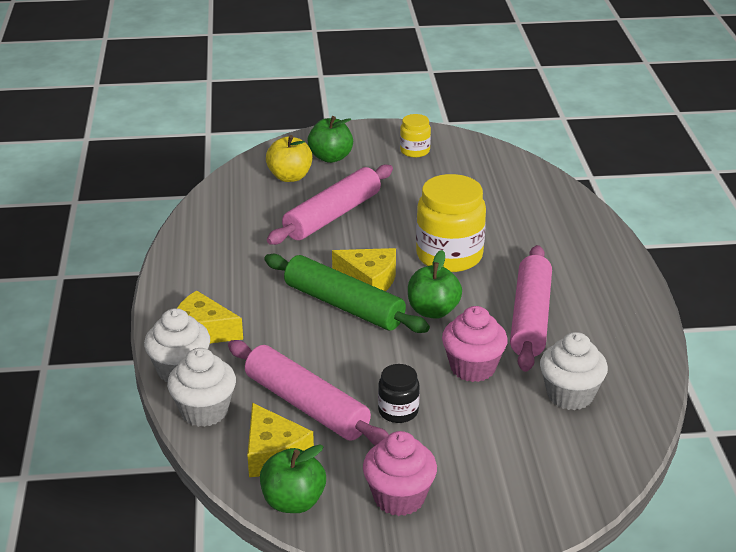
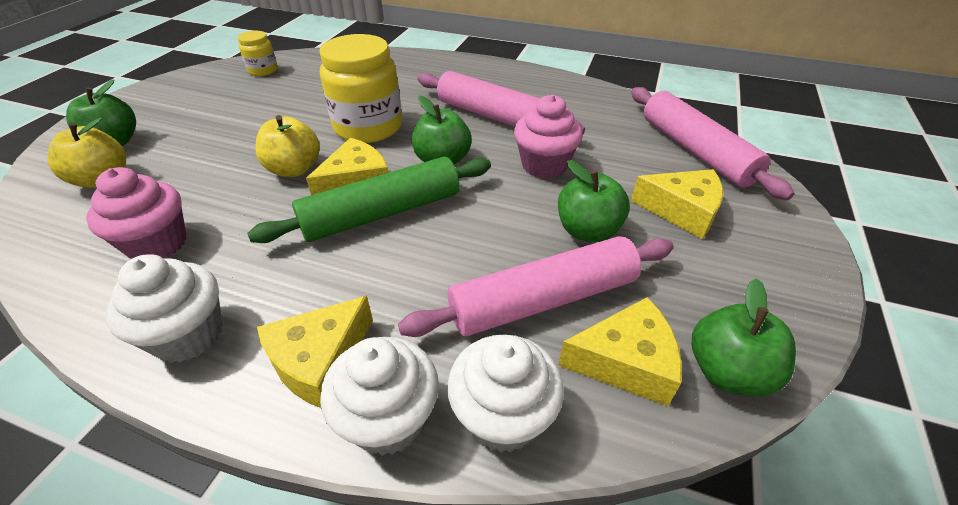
camera: 65 degrees left, 10 degrees up
(332, 215) = (217, 172): pink rolling pin -> pink rolling pin (695, 151)
(363, 246) = (294, 169): none -> yellow apple
(398, 411) = (587, 230): black jar -> green apple
(399, 498) = (731, 274): pink cupcake -> pink cupcake (157, 244)
(415, 151) = (186, 95): yellow jar -> yellow jar (263, 70)
(466, 461) = (682, 211): none -> yellow cheese
(570, 395) = (609, 131): white cupcake -> white cupcake (188, 335)

